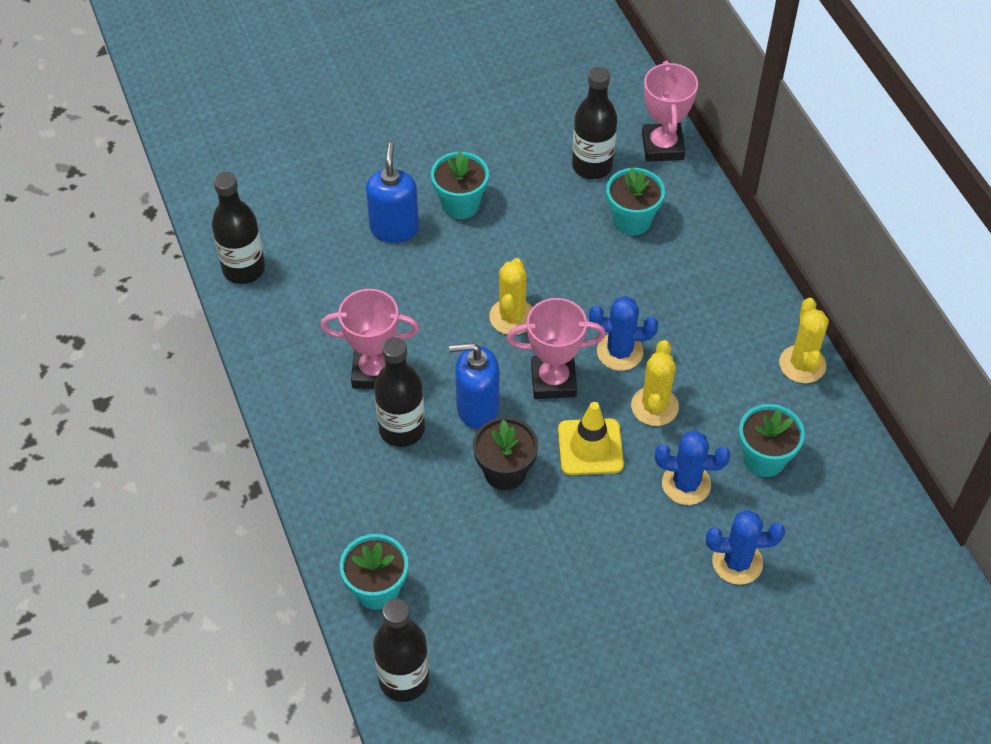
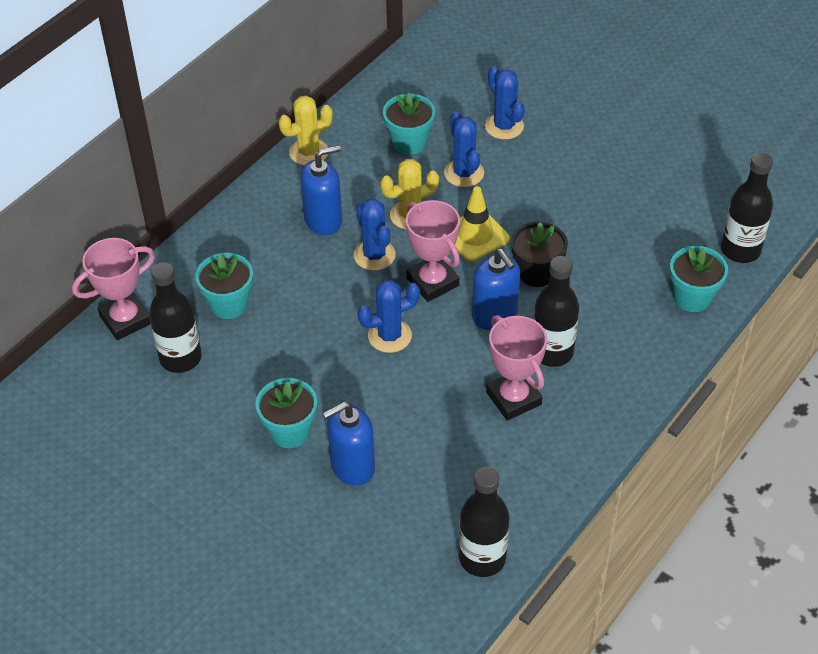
camera: 120 degrees left, 5 degrees down
(512, 317) = (389, 336): yellow cactus -> blue cactus
(694, 333) = (323, 220): none -> blue soap dispenser

